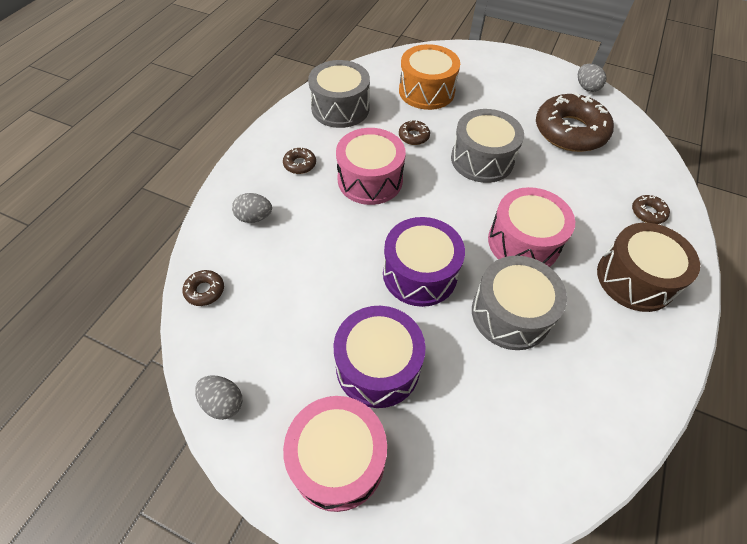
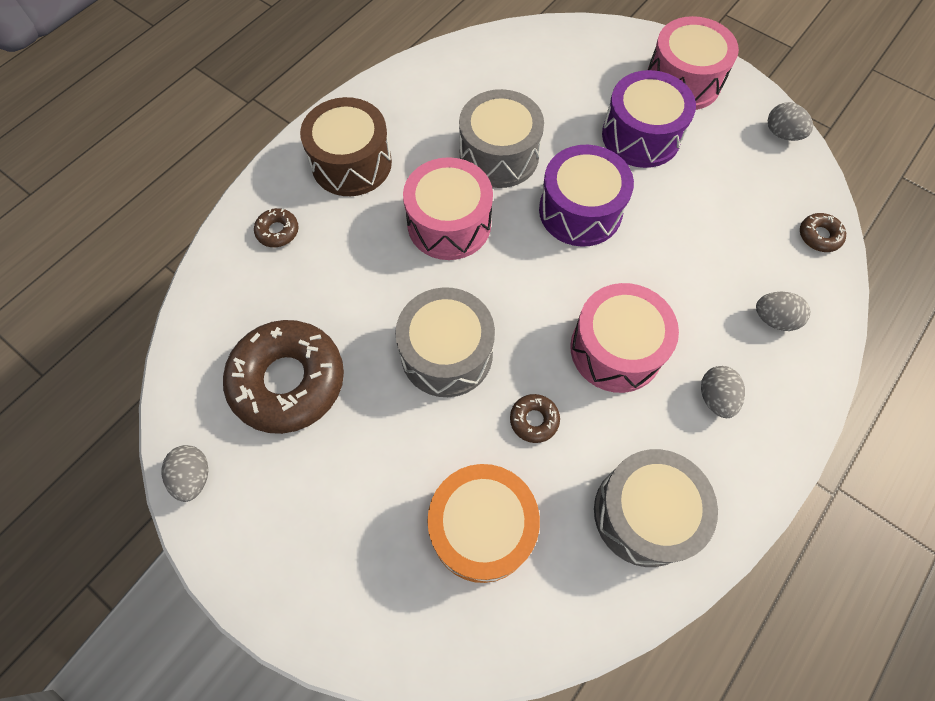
camera: 165 degrees left, 10 degrees up
(300, 164) = (715, 398): brown donut -> grey egg

